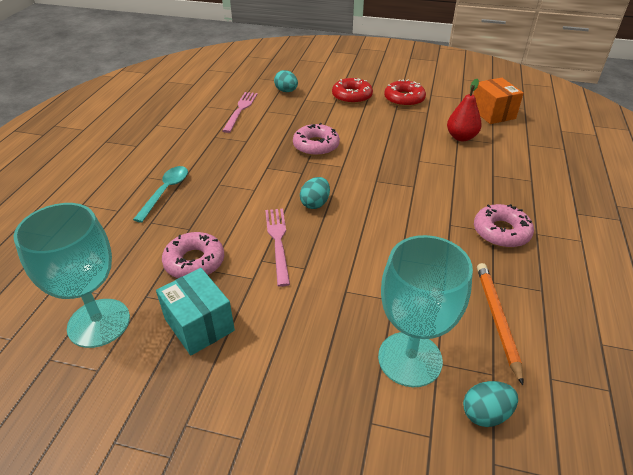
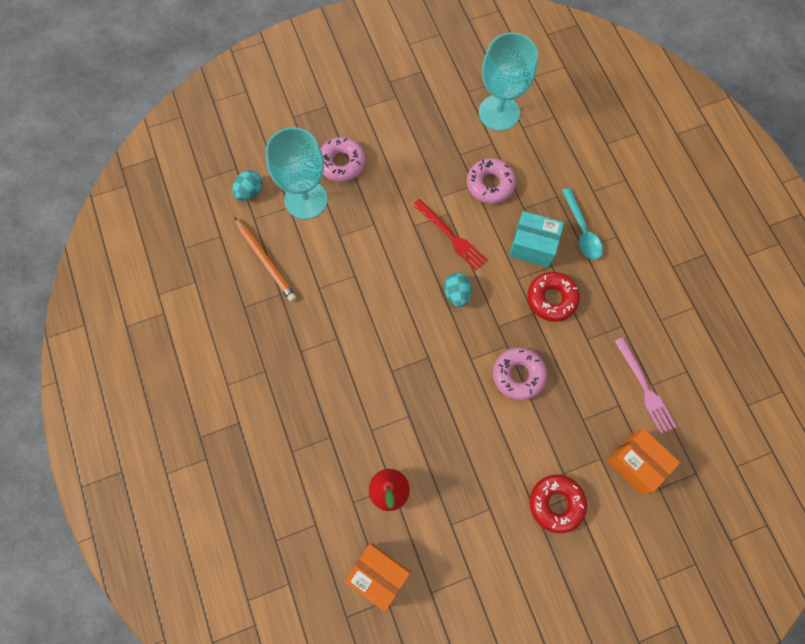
camera: 145 degrees right, 30 degrees up
(199, 325) = (441, 146): turquoise box -> turquoise box (532, 246)
(278, 242) = (451, 236): pink fork -> red fork
(286, 91) = (636, 463): turquoise egg -> orange box
(404, 99) = (494, 540): red donut -> red donut (551, 299)
(501, 232) = (293, 354): pink donut -> pink donut (342, 163)

